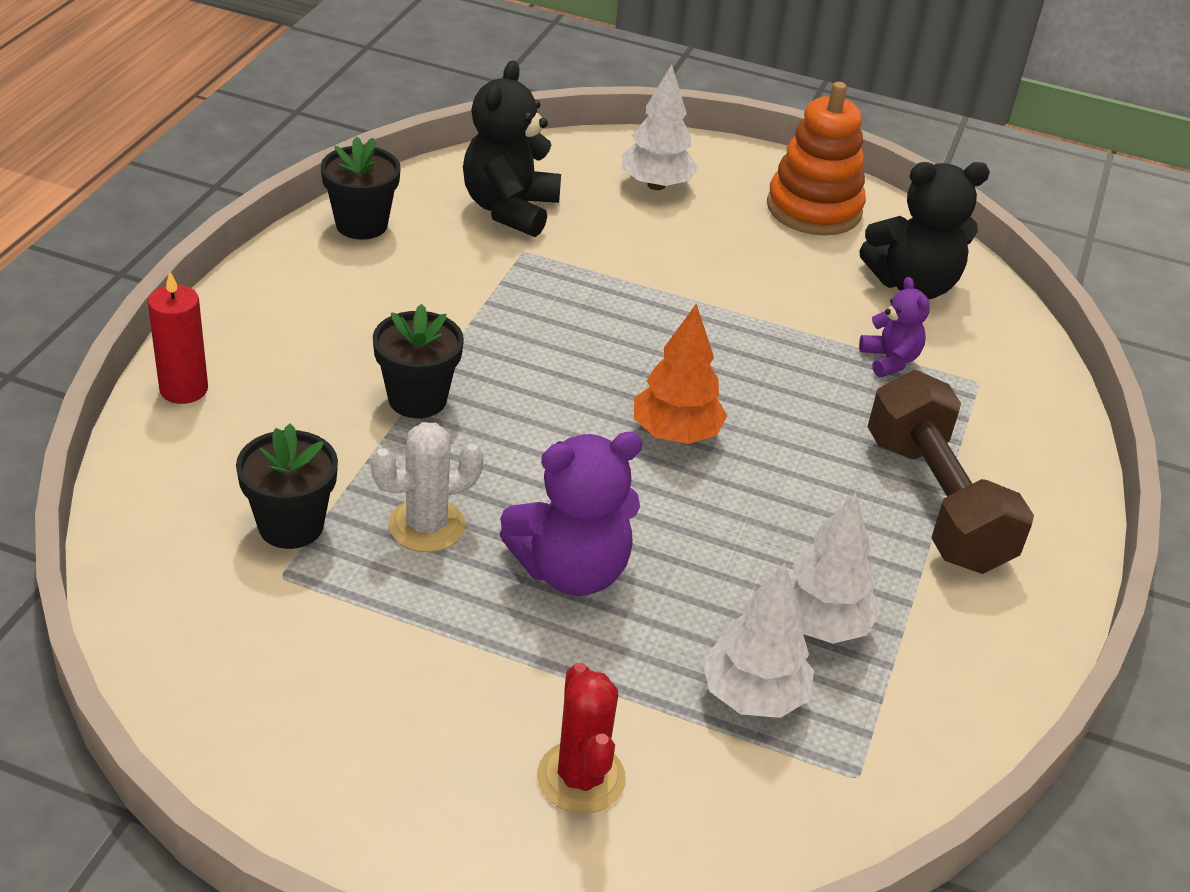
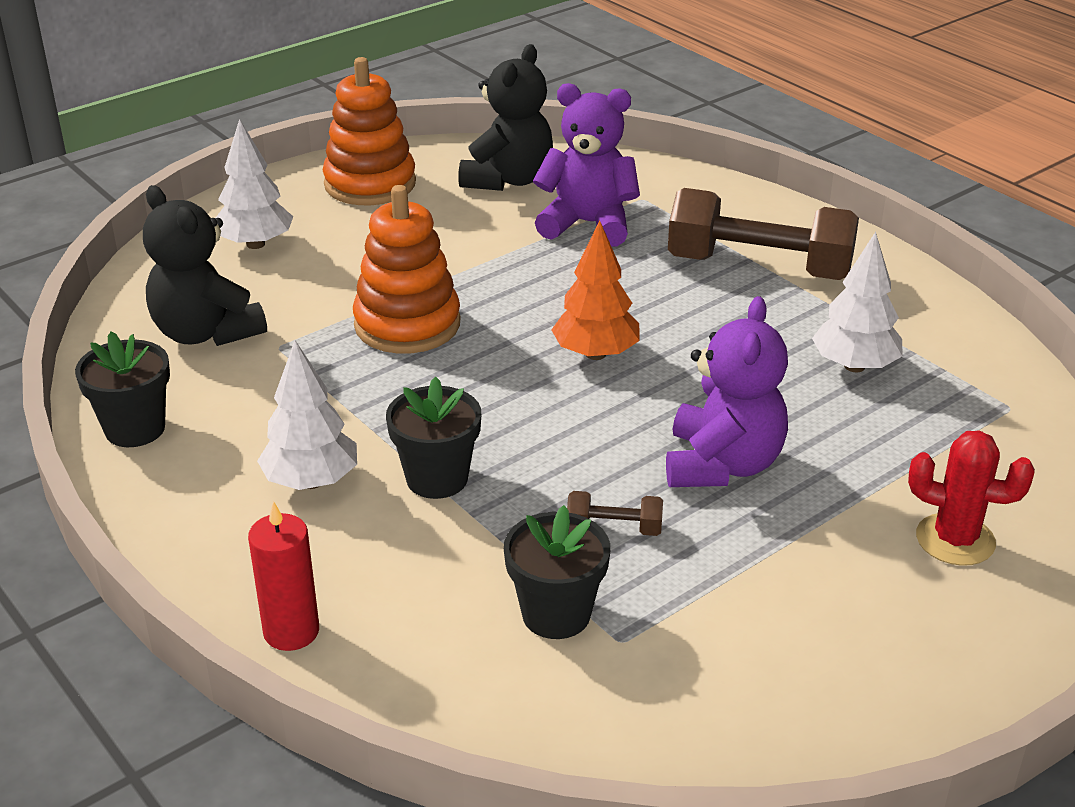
camera: 55 degrees left, 5 degrees down
(427, 526) = (614, 528): white cactus -> brown dumbbell
(617, 307) = (407, 324): none -> orange stacking toy
(753, 696) = (911, 424): white tree -> white tree (311, 481)
(890, 360) = (588, 224): purple teddy bear -> purple teddy bear, size x1.81

